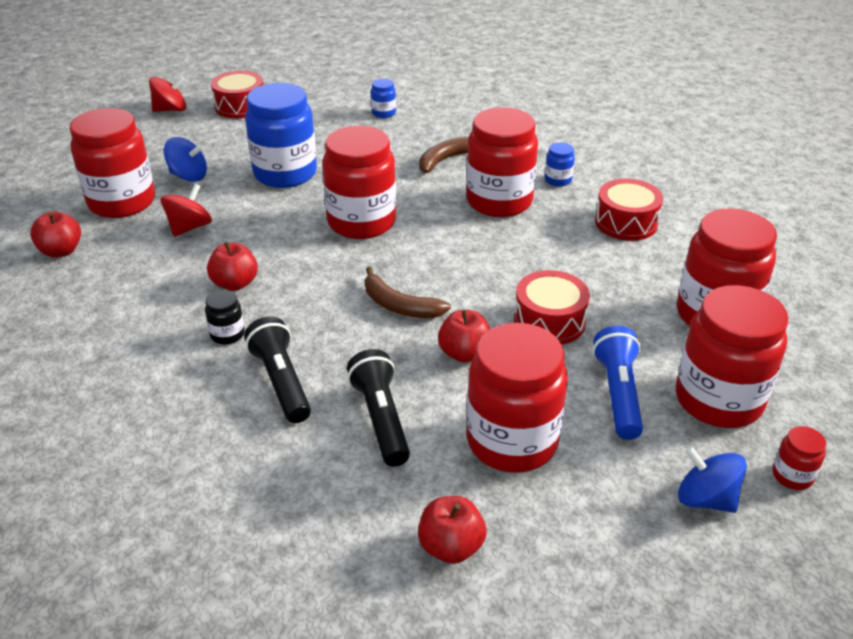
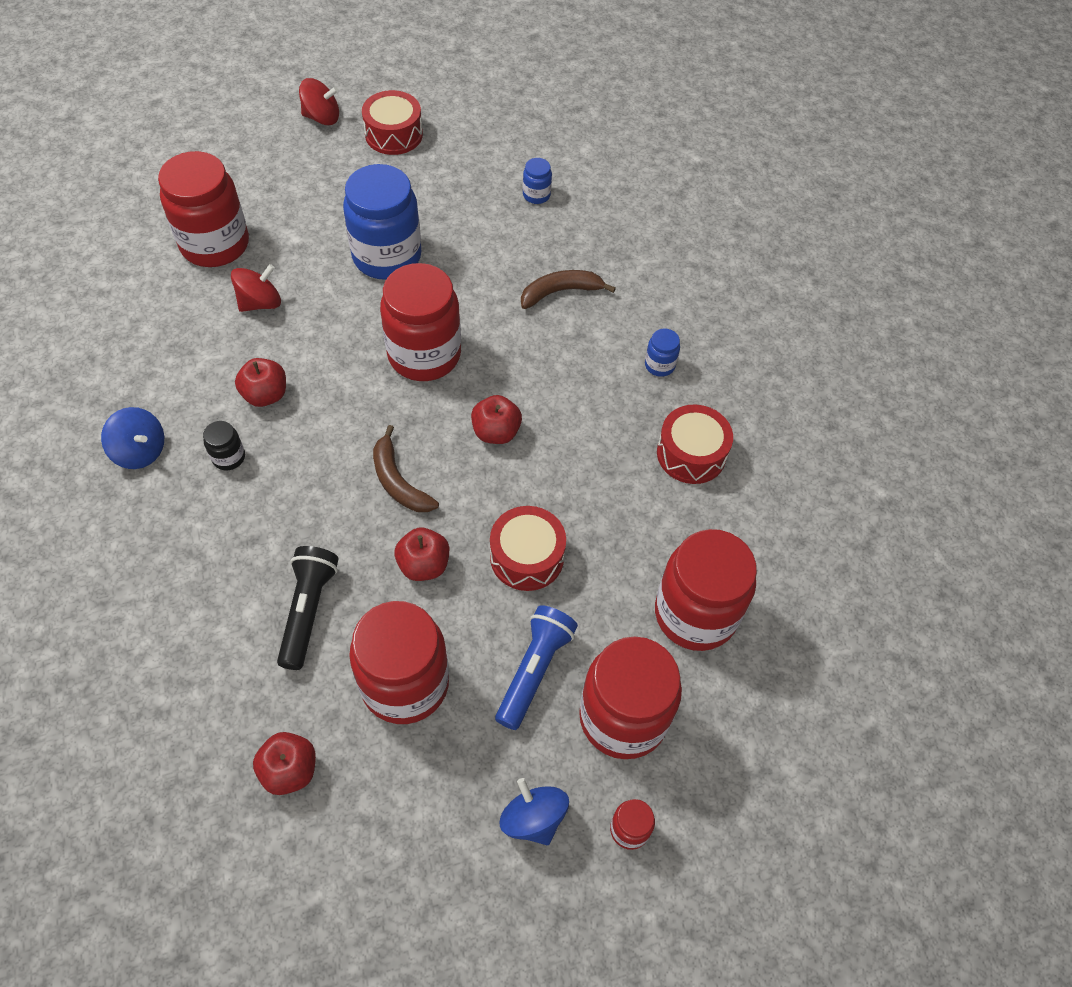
camera: 20 degrees right, 20 degrees up
(61, 251) = (134, 294): red apple -> red apple (496, 432)
(188, 176) = (293, 227): blue spinning top -> blue spinning top (140, 451)
(281, 382) = (246, 533): black flashlight -> none
(499, 201) = (578, 375): red jar -> none

